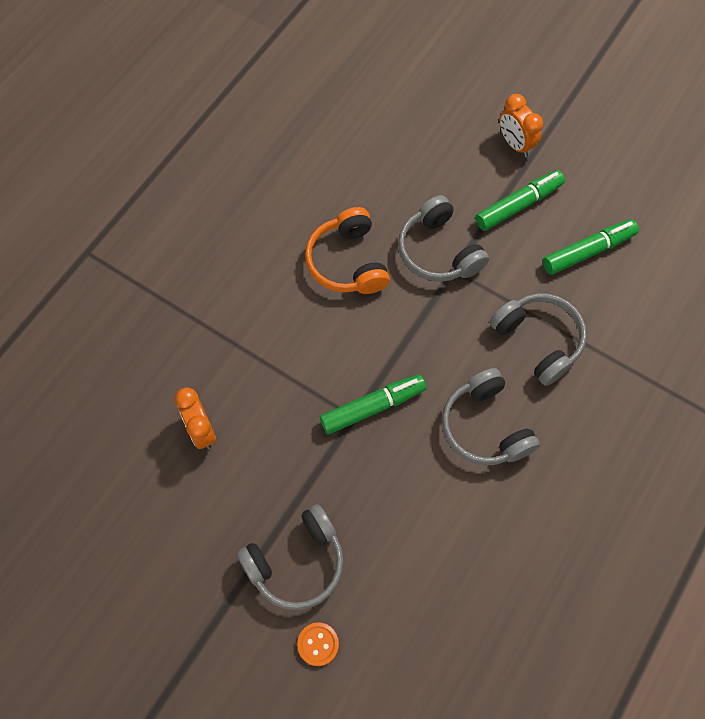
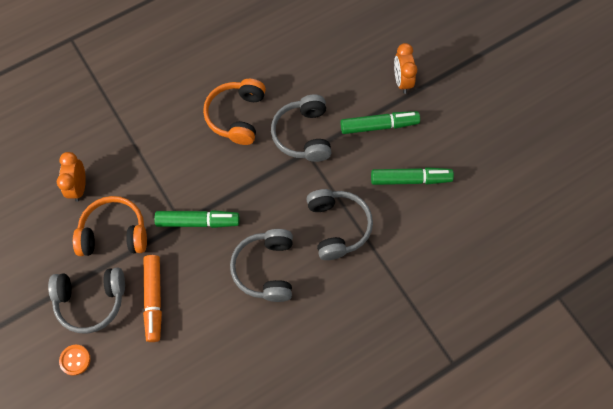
camera: 25 degrees right, 0 degrees up
(278, 466) = (114, 233): none -> orange headphones
(373, 524) = (154, 300): none -> orange marker

